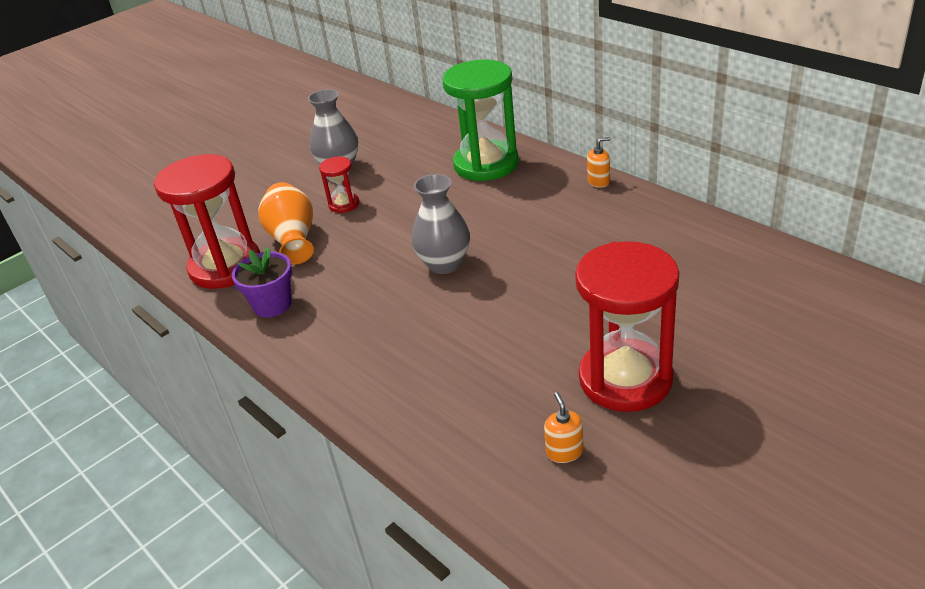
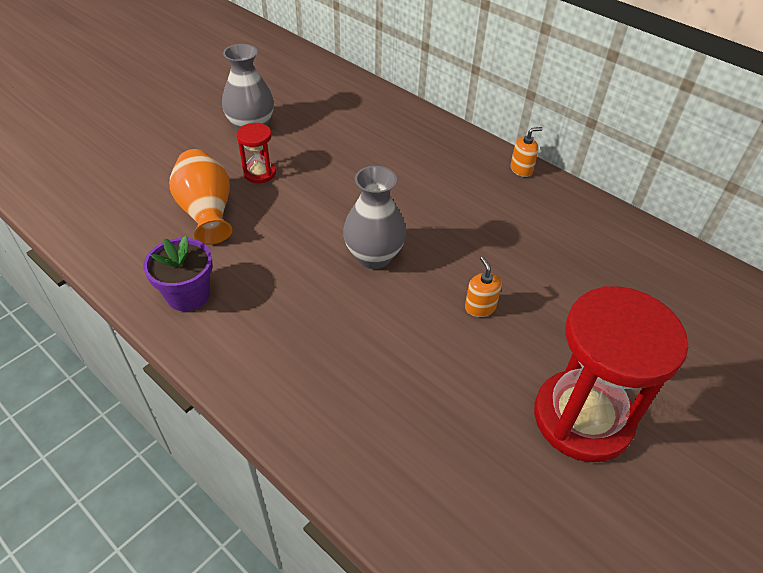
camera: 10 degrees left, 10 degrees up
(225, 267) = (132, 241): red hourglass -> none
(486, 164) = (405, 138): green hourglass -> none
(564, 451) = (530, 513): orange soap dispenser -> orange soap dispenser (480, 307)

